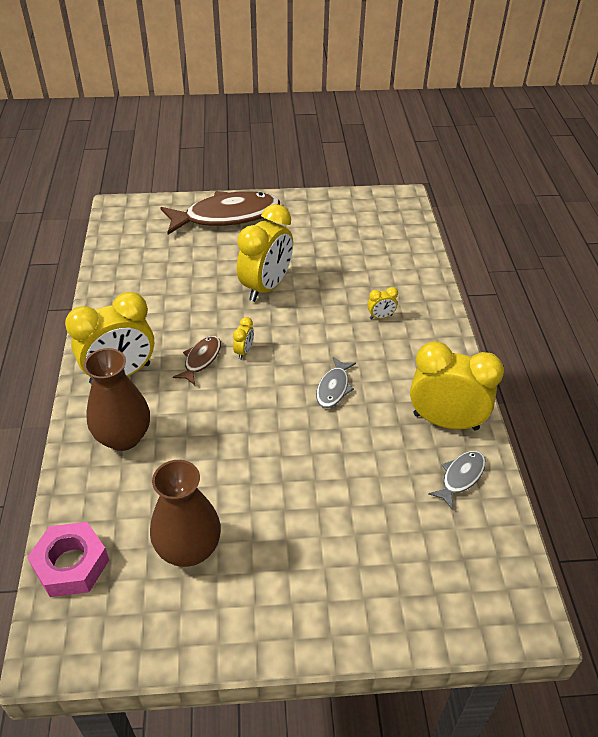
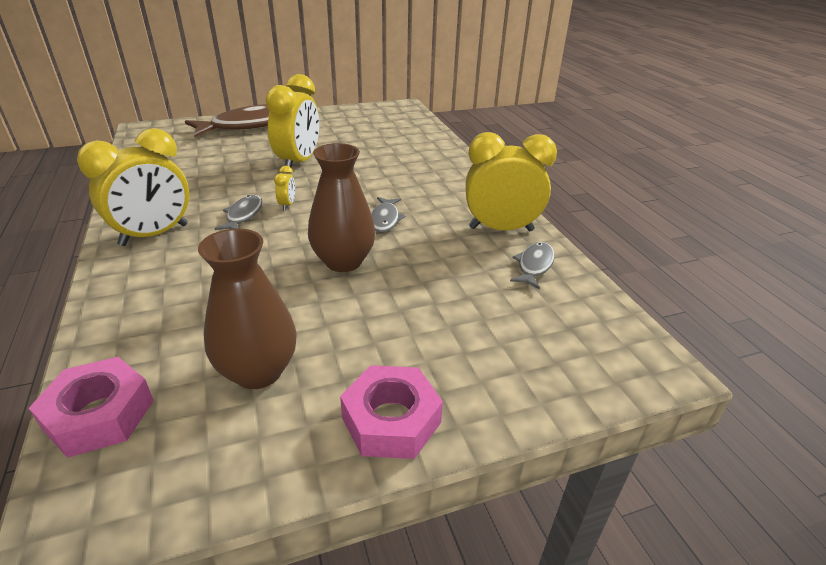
camera: 15 degrees left, 10 degrees down
(123, 437) = (163, 284): brown vase -> brown vase (343, 261)
(201, 359) = (243, 215): brown fish -> grey fish
(281, 619) = (391, 420): none -> pink nut
(380, 317) = (412, 170): yellow clock -> none

